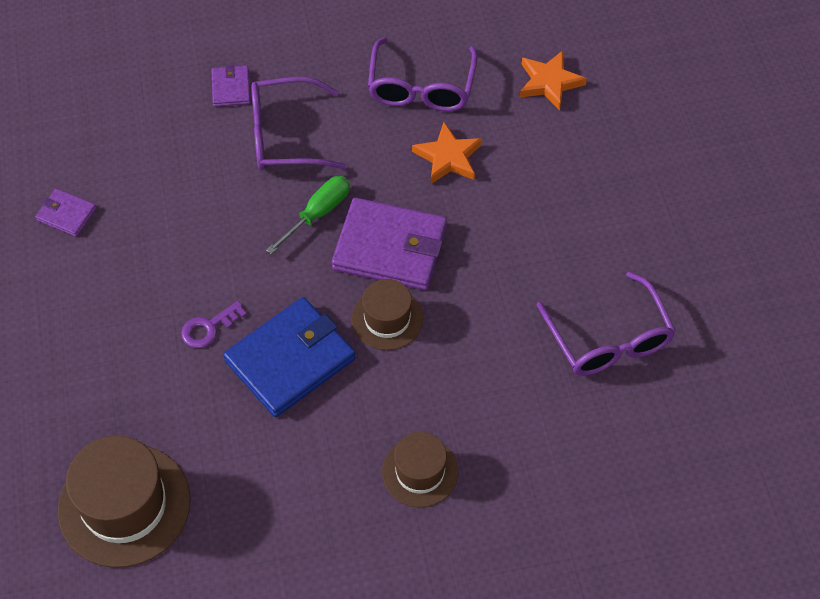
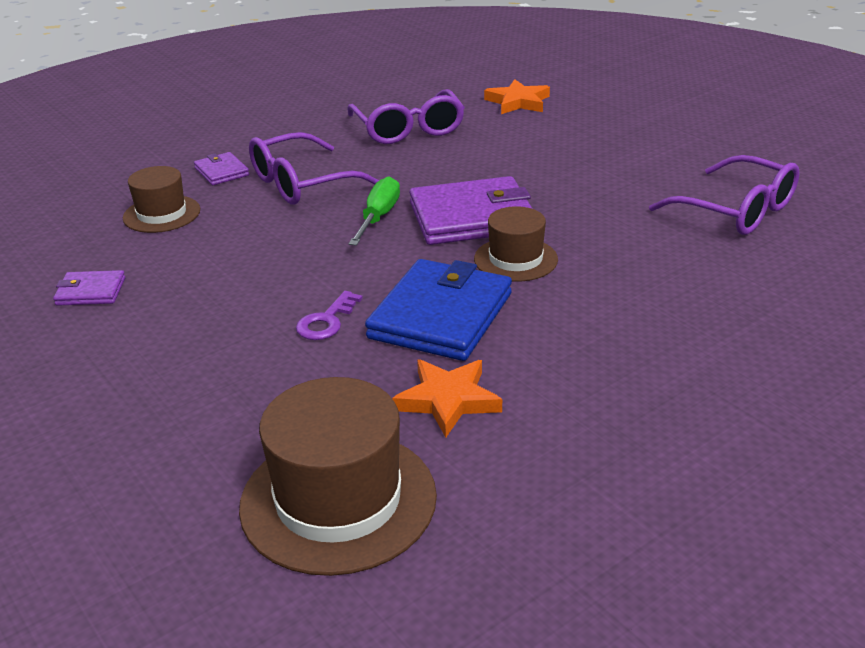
camera: 25 degrees left, 25 degrees down
(420, 472) = (665, 349): brown hat -> brown hat (161, 214)
(448, 157) = (472, 156): orange star -> orange star (448, 400)

